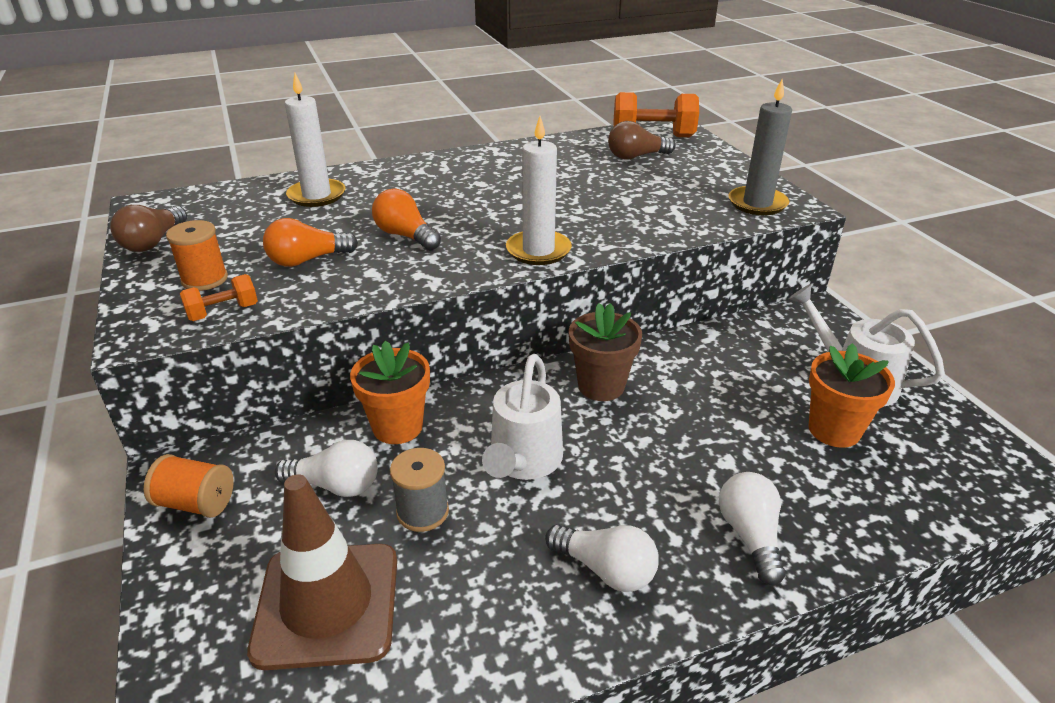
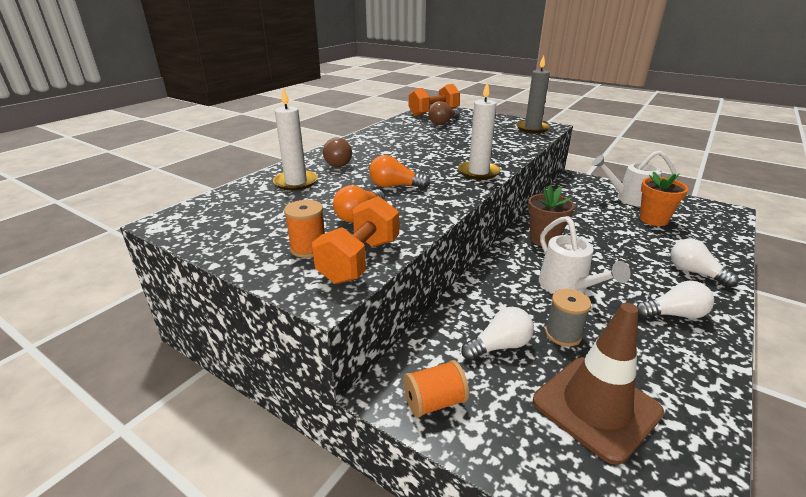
camera: 35 degrees left, 5 degrees down
(153, 242) = (221, 241): brown light bulb -> brown light bulb (336, 163)
(223, 312) = (360, 260): orange dumbbell -> orange dumbbell, size x1.82
(397, 427) = (482, 301): orange flower pot -> none

